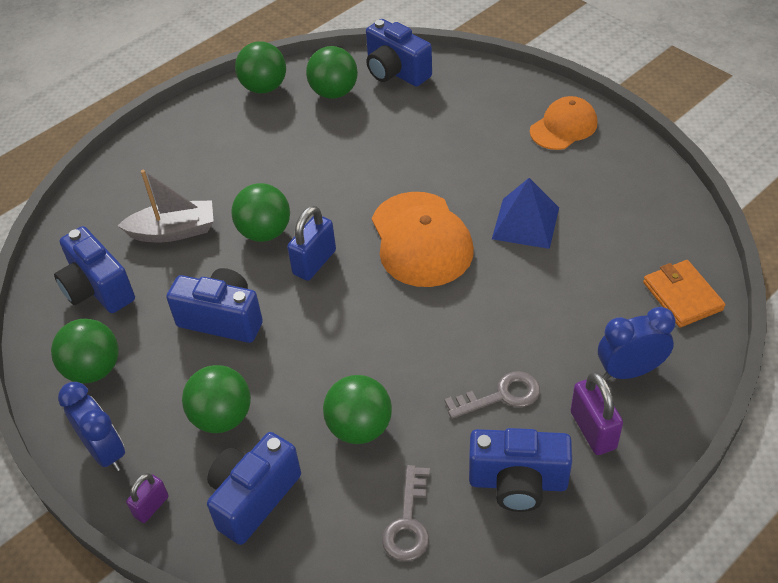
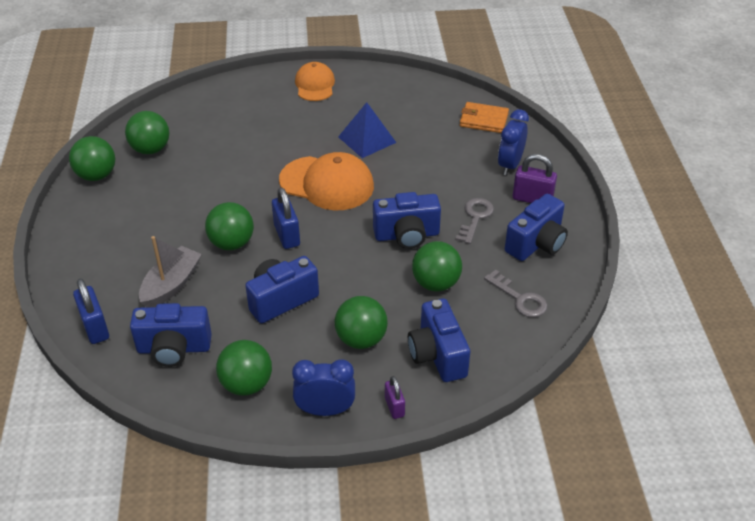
camera: 55 degrees left, 5 degrees down
(81, 222) = (95, 328): none -> blue padlock
(396, 72) = (173, 116): blue camera -> blue camera (407, 235)

